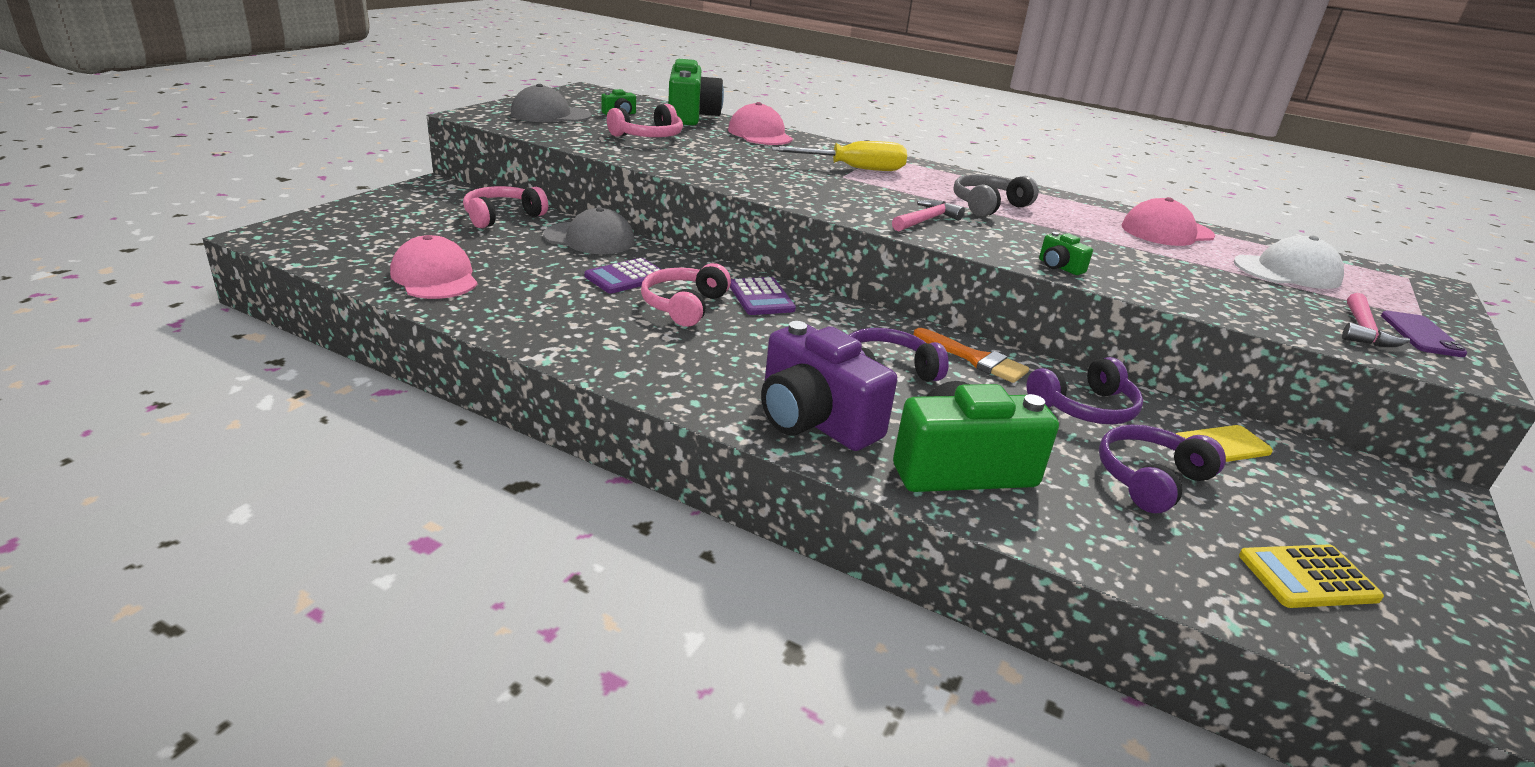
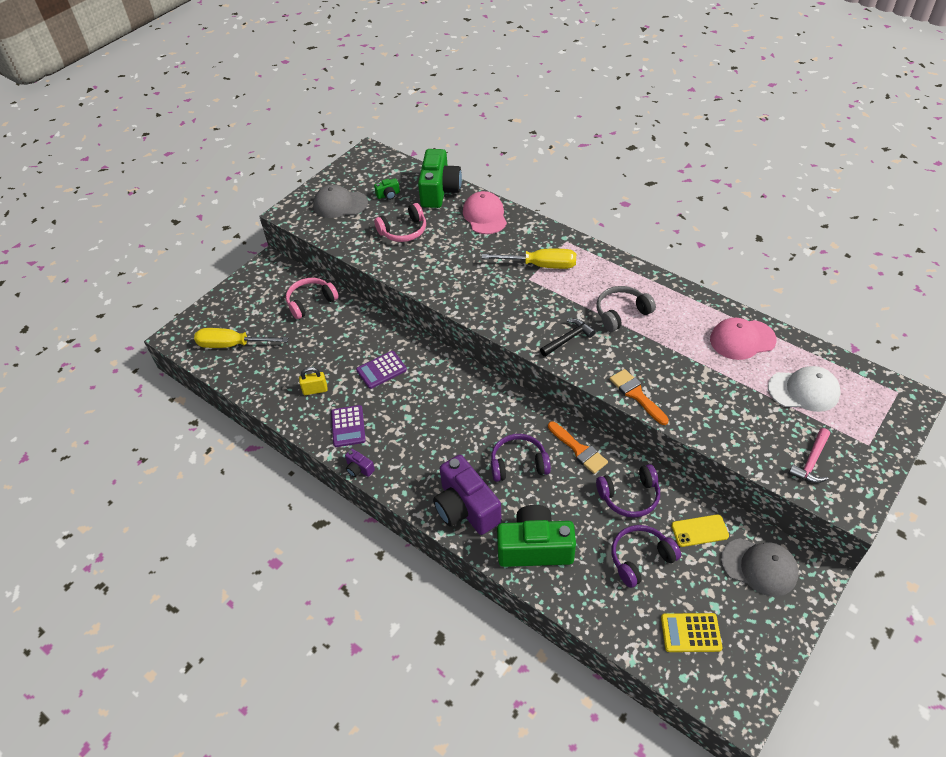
camera: 15 degrees right, 20 degrees up
(366, 246) = (232, 345): none -> yellow screwdriver
(435, 277) = (271, 376): pink cap -> none
(514, 292) = (315, 390): none -> yellow padlock
(590, 239) = (363, 325): grey cap -> grey cap (759, 567)
(604, 374) = (359, 469): none -> purple camera
(684, 306) = (412, 400): pink headphones -> none
(761, 297) = (461, 388): purple calculator -> purple calculator (348, 426)
(926, 220) = (568, 339): pink hammer -> black hammer
(1059, 267) = (637, 395): green camera -> orange brush
(1421, 335) = (851, 465): purple phone -> none

